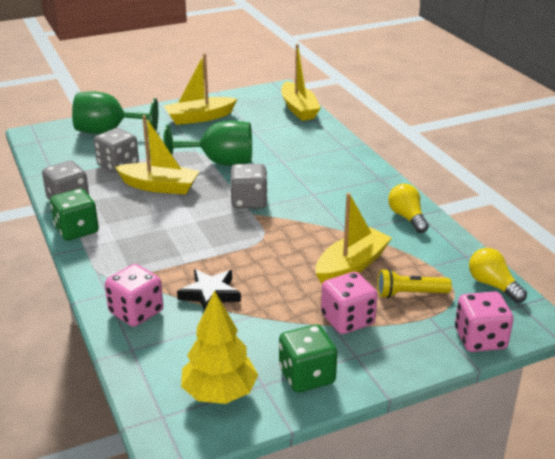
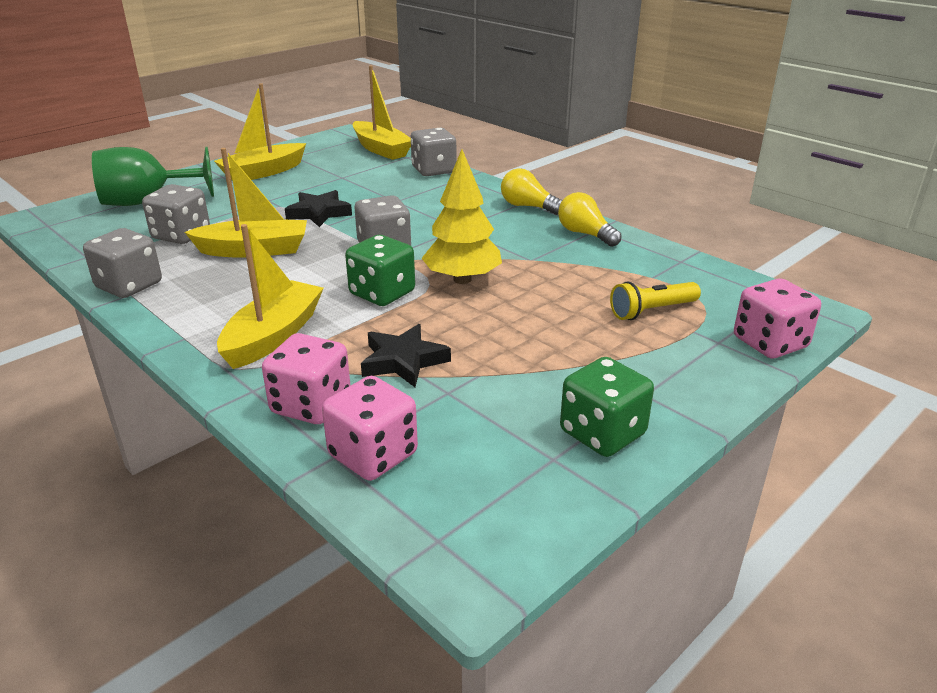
camera: 20 degrees left, 0 degrees up
(76, 230) = (161, 319): green dice -> green dice (382, 293)
(219, 393) = (501, 485): yellow tree -> yellow tree (462, 279)
(220, 162) = (319, 213): green goblet -> black star
(327, 136) = (433, 170): none -> grey dice
(347, 320) = (602, 354): pink dice -> pink dice (373, 455)
(351, 266) = (560, 294): yellow boat -> yellow boat (273, 336)
(493, 285) = (734, 284): yellow light bulb -> yellow light bulb (528, 207)

